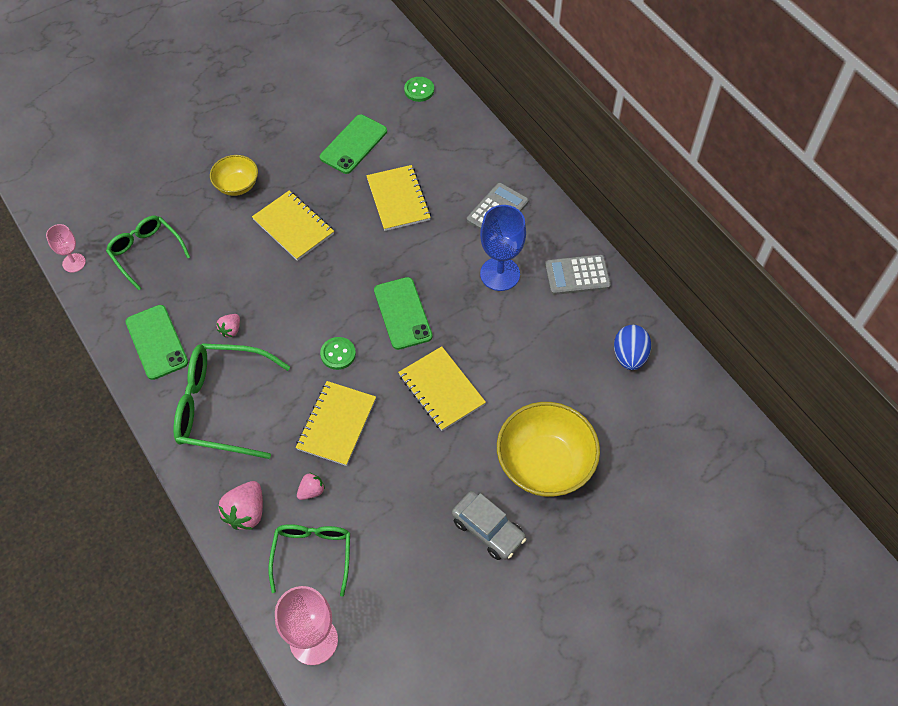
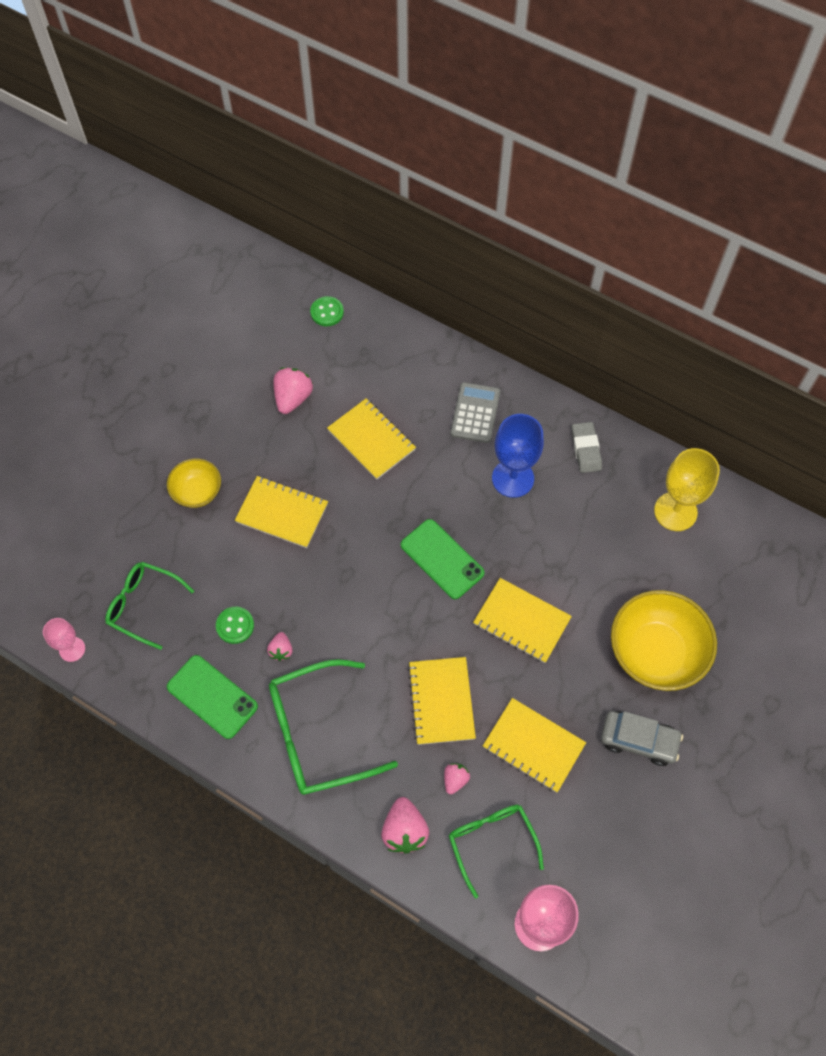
camera: 25 degrees left, 5 degrees up
(338, 354) = (402, 629): green button -> green button (235, 626)
(353, 144) = (293, 398): green phone -> pink strawberry
(393, 493) = (533, 745): none -> yellow notebook
(577, 275) = (586, 449): grey calculator -> grey eraser
(629, 356) = (675, 511): blue egg -> yellow goblet

